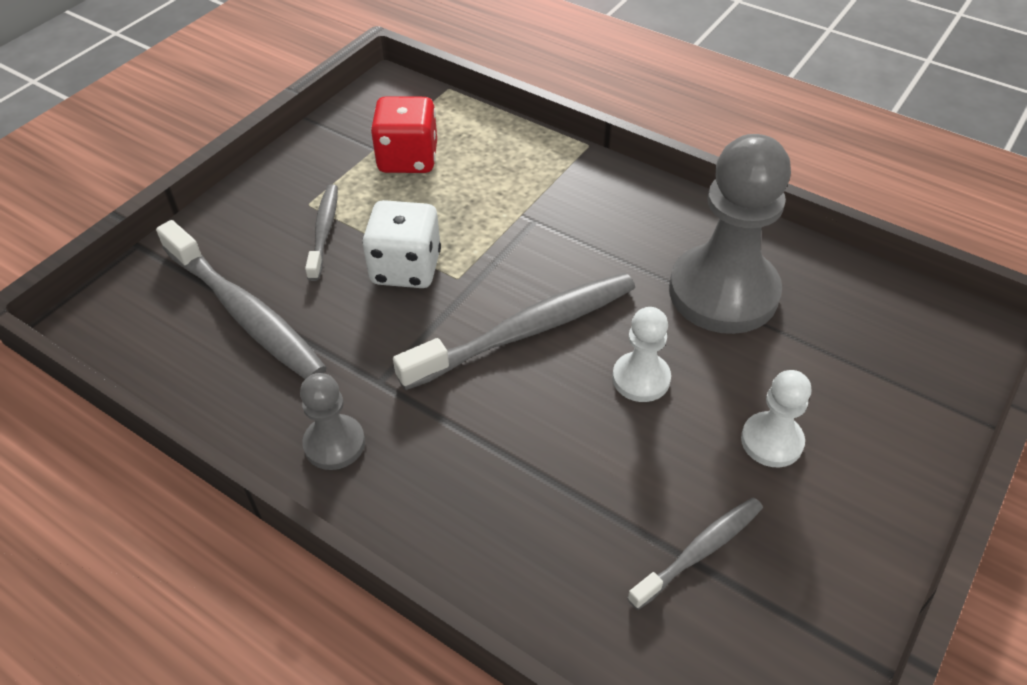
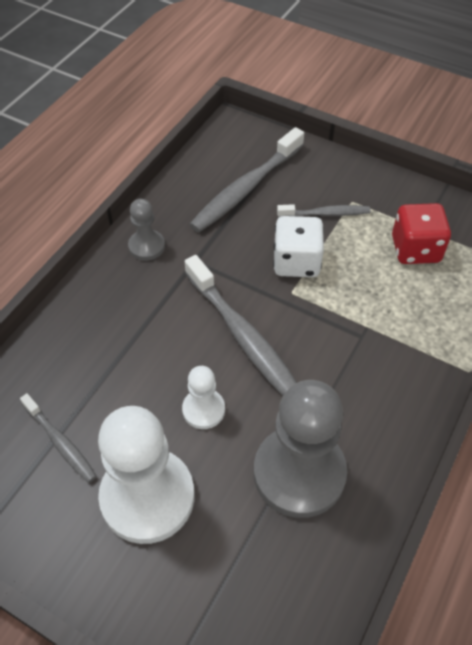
camera: 85 degrees right, 5 degrees up
(771, 441) = (147, 497): white pawn -> white pawn, size x2.03

